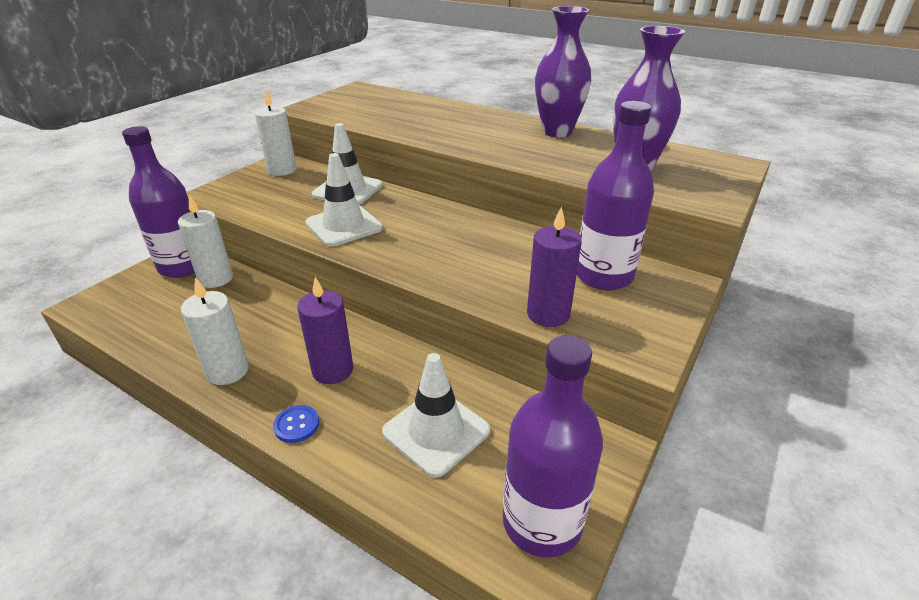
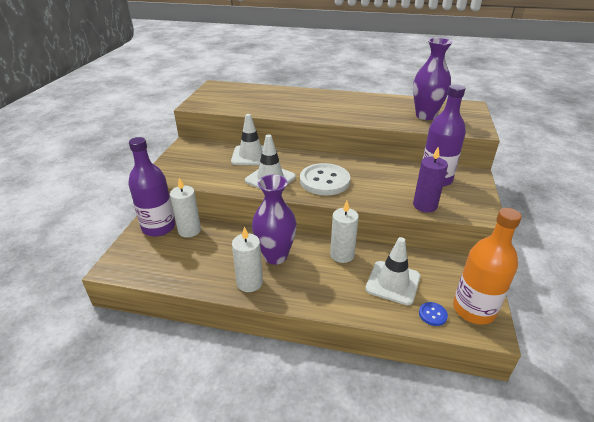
camera: 20 degrees left, 0 degrees up
(282, 170) = (194, 150): white candle -> white candle (342, 255)
(296, 425) = (316, 300): blue button -> blue button (432, 314)
(332, 370) = (311, 266): purple candle -> none
(419, 243) = (324, 181): none -> white button
(542, 522) = (473, 310): purple bottle -> orange bottle
(557, 131) = (366, 99): purple vase -> purple vase (275, 256)

